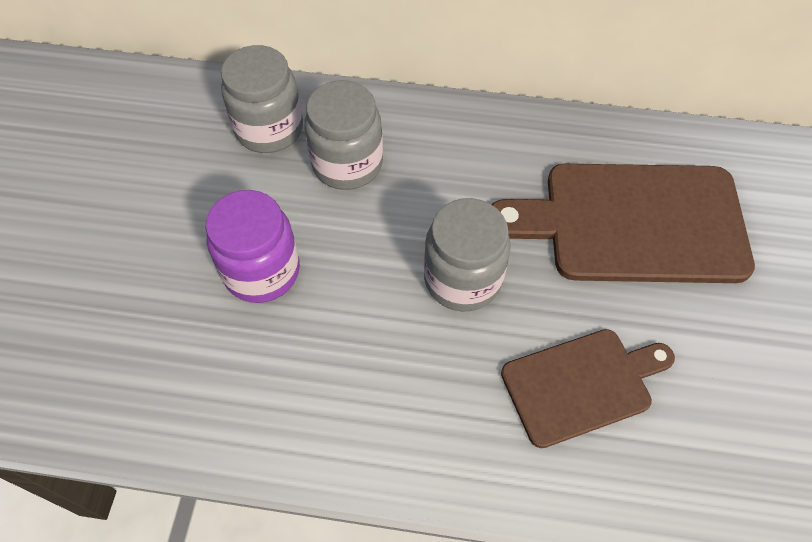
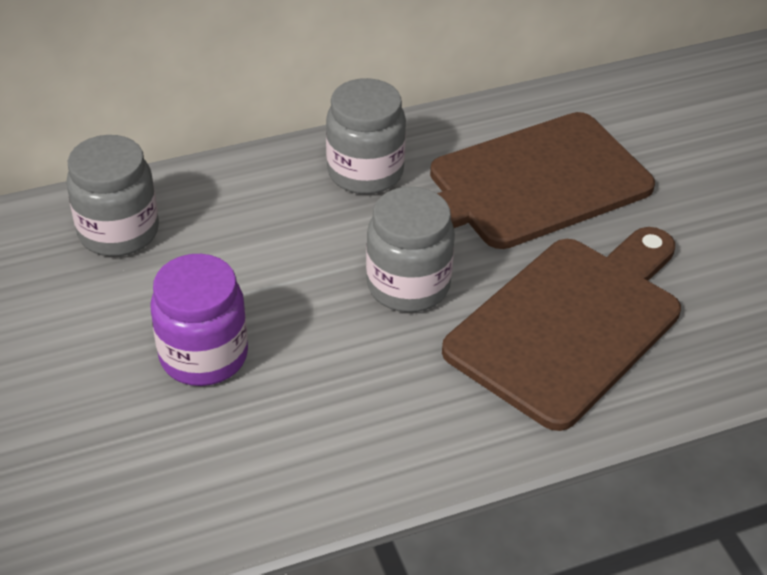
camera: 30 degrees left, 15 degrees down
(347, 164) = (225, 233): grey jar -> grey jar (365, 172)
(582, 384) = (570, 324): brown cutting board -> brown cutting board, size x1.65

